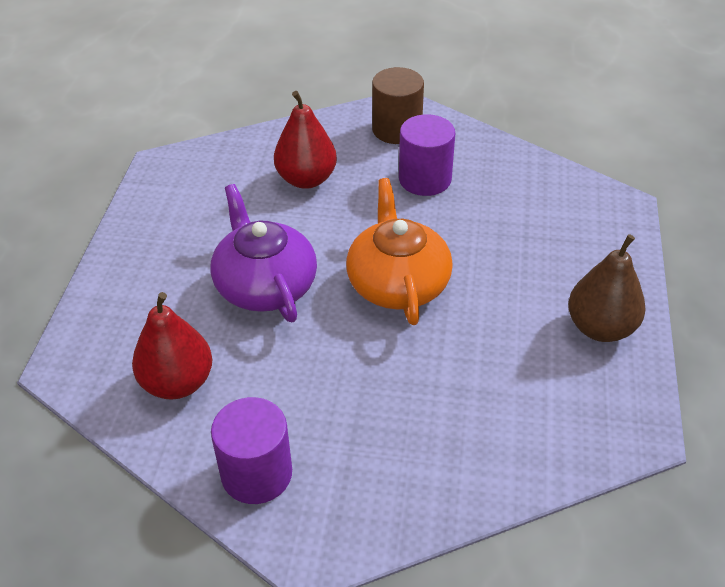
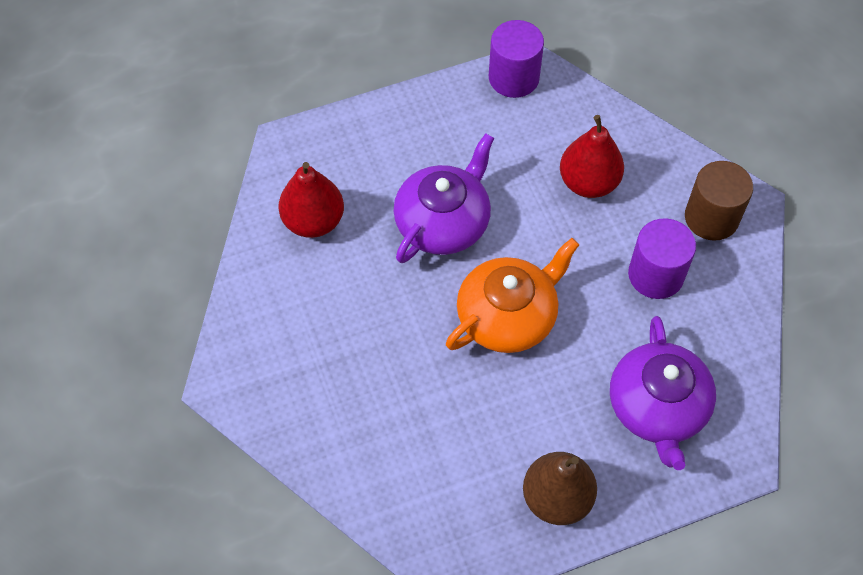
camera: 60 degrees right, 15 degrees up
(256, 474) = (265, 317): purple cylinder -> purple cylinder (513, 78)
(548, 229) = (657, 407): none -> purple teapot

